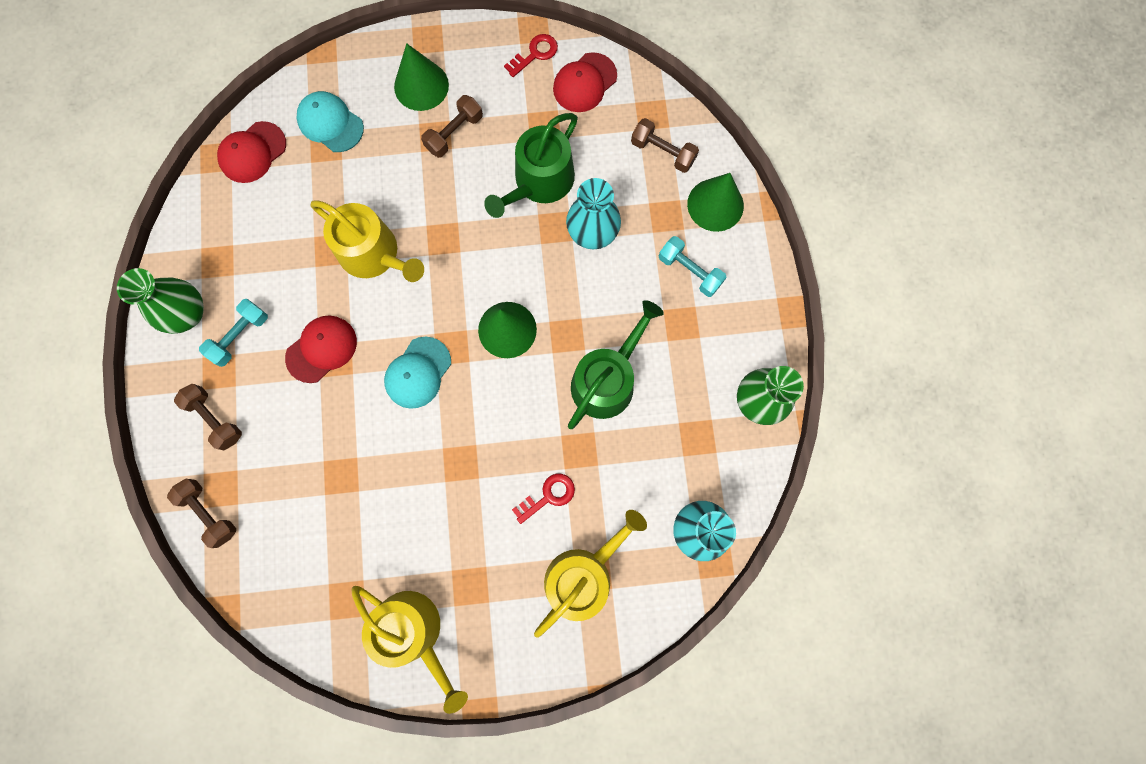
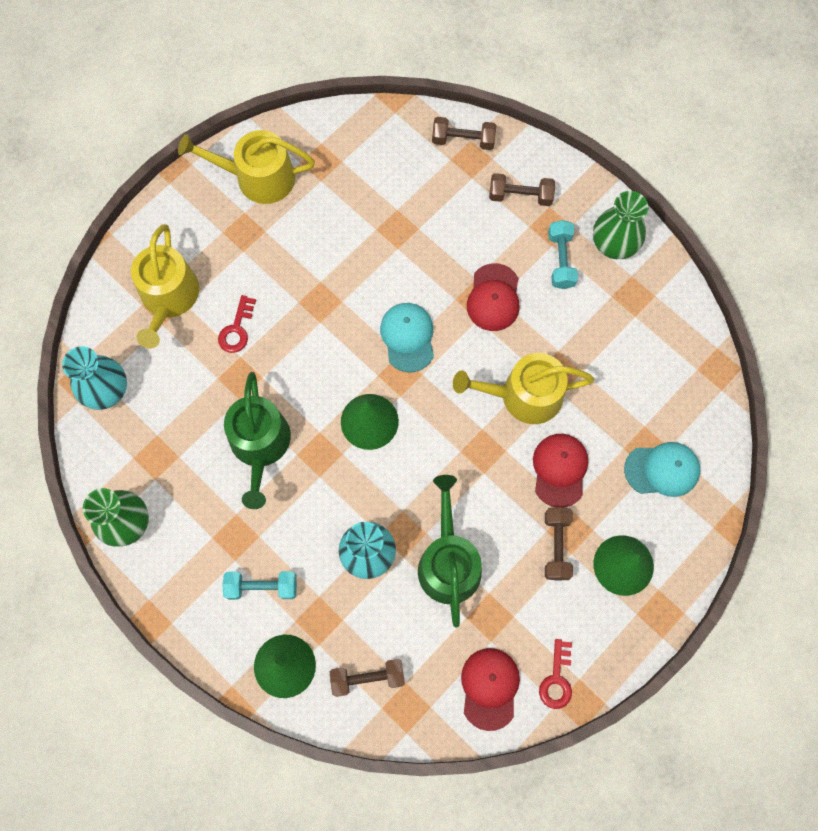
camera: 140 degrees right, 5 degrees down
(252, 152) = (696, 396): red cap -> red cap (560, 470)

